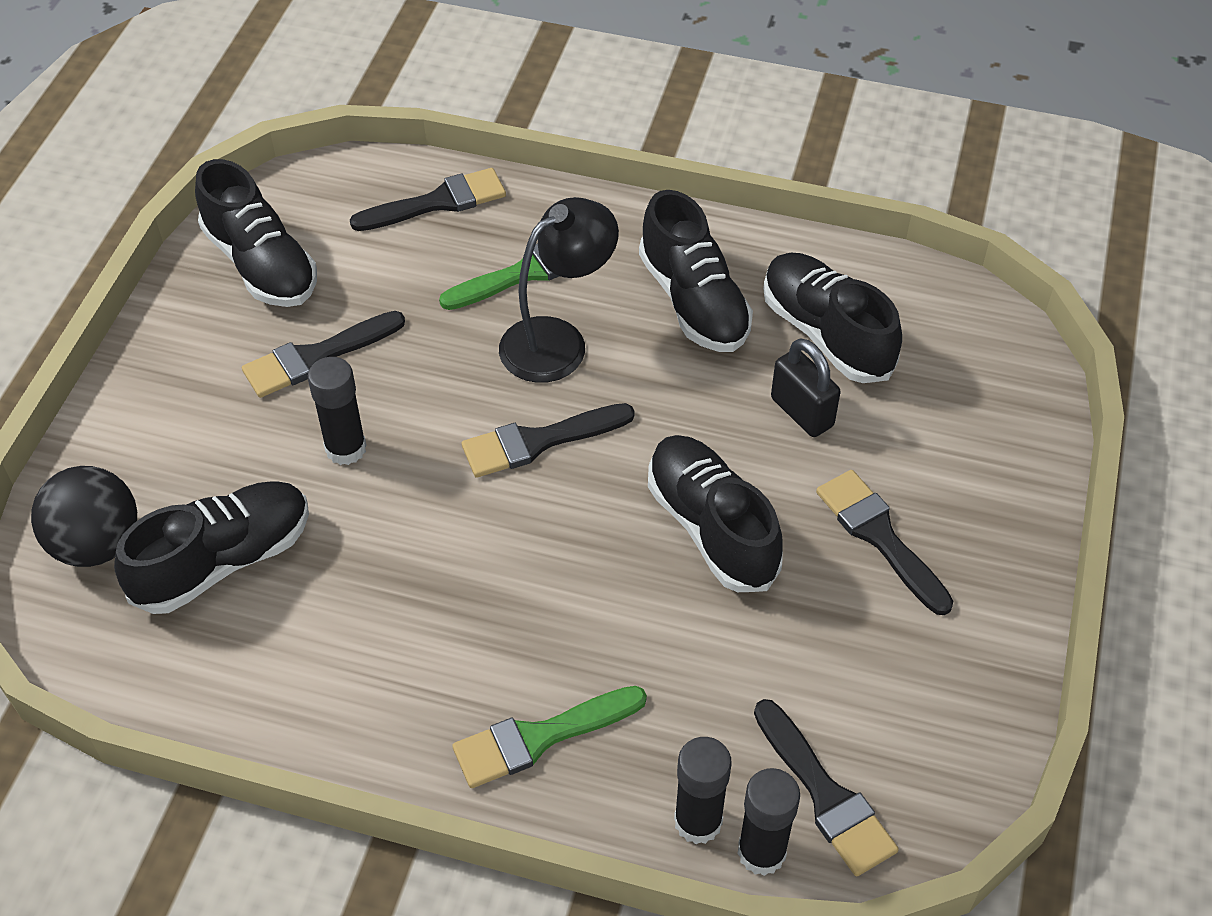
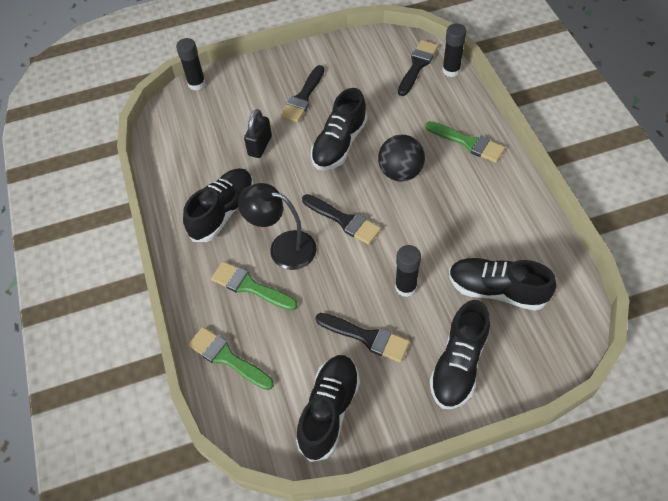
camera: 120 degrees left, 5 degrees up
(97, 544) = (534, 345): black ball -> black ball (400, 172)
(438, 202) = (227, 358): black brush -> green brush
(698, 821) = (456, 89): black glue stick -> black glue stick (197, 84)
(826, 334) = (210, 158): black shoe -> black shoe (458, 364)

